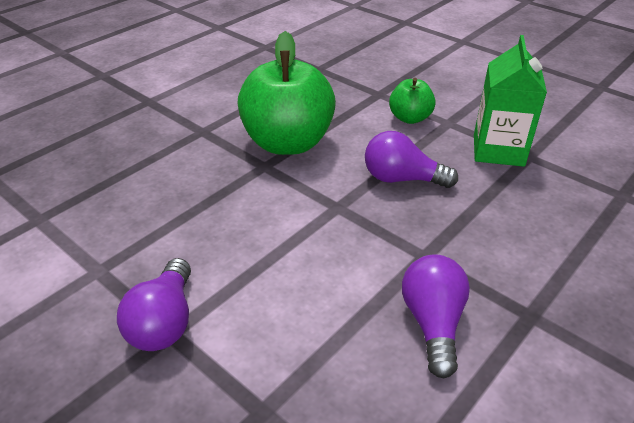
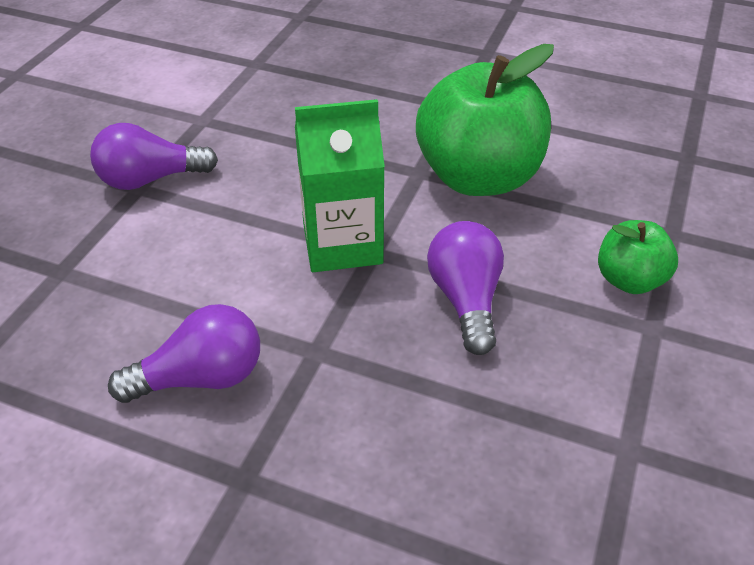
camera: 70 degrees right, 5 degrees up
(498, 150) = (616, 403): green carton -> green carton (342, 244)

